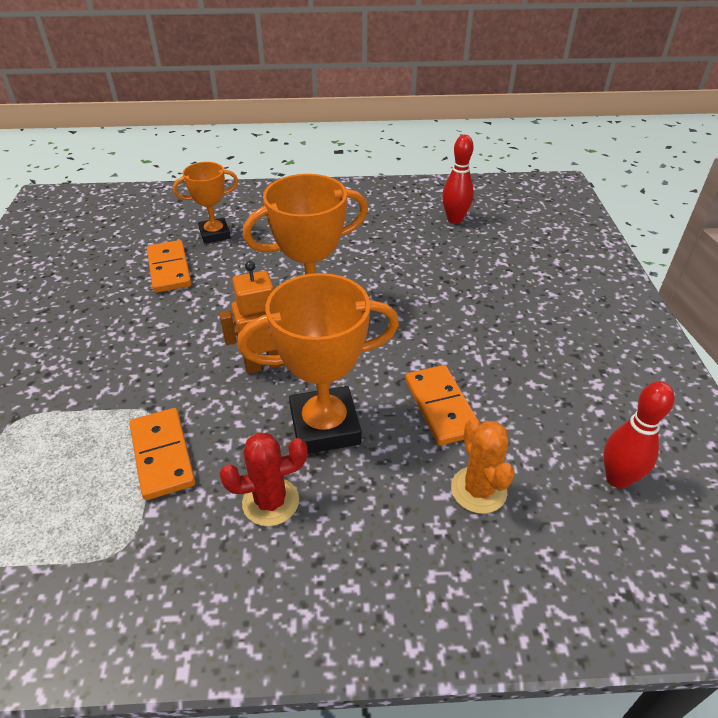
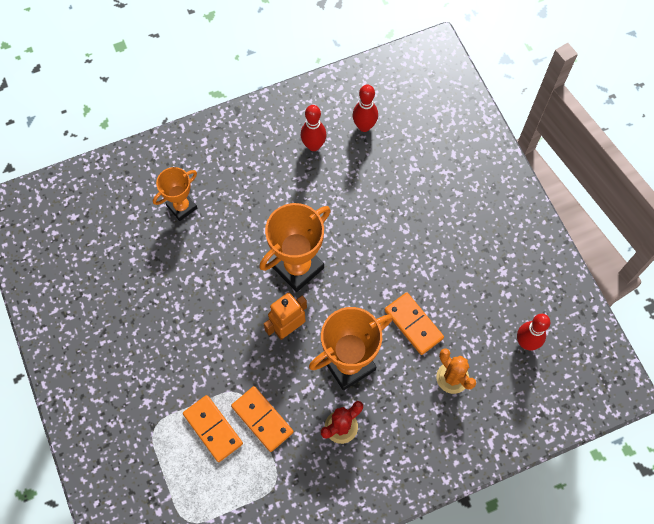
camera: 20 degrees left, 25 degrees up
(169, 269) = (169, 259): orange domino -> orange domino (213, 429)
(389, 221) = (313, 145): none -> red bowling pin

